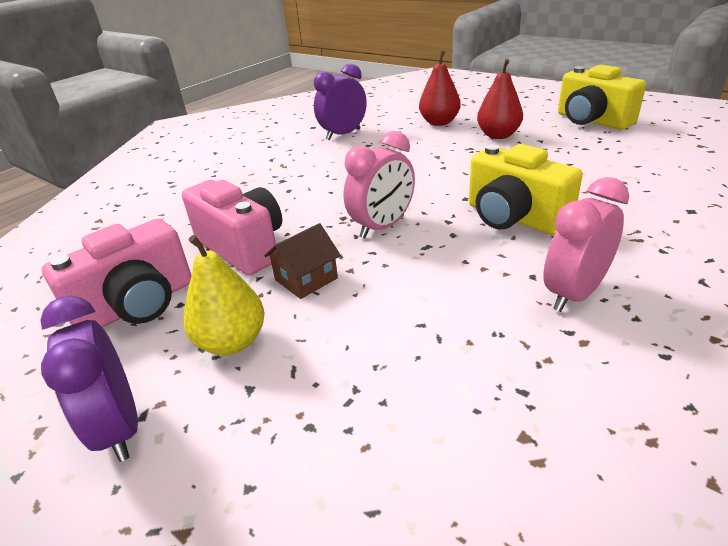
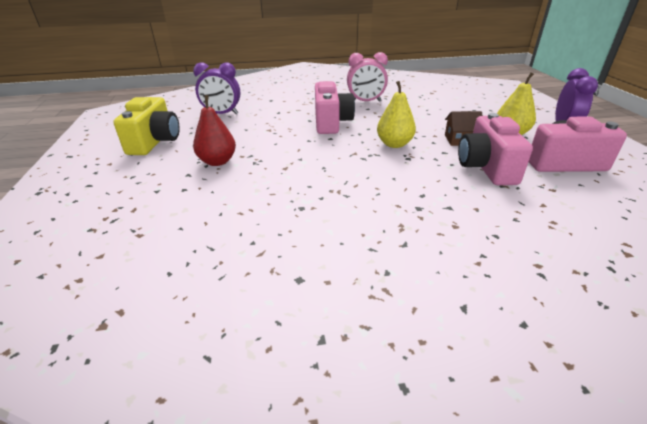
camera: 140 degrees left, 0 degrees up
(343, 134) = (295, 237): purple clock -> purple clock (222, 114)
(382, 227) = (394, 144): pink clock -> yellow pear
(439, 123) = (208, 198): red pear -> none
(514, 218) = (331, 122): yellow camera -> pink camera

